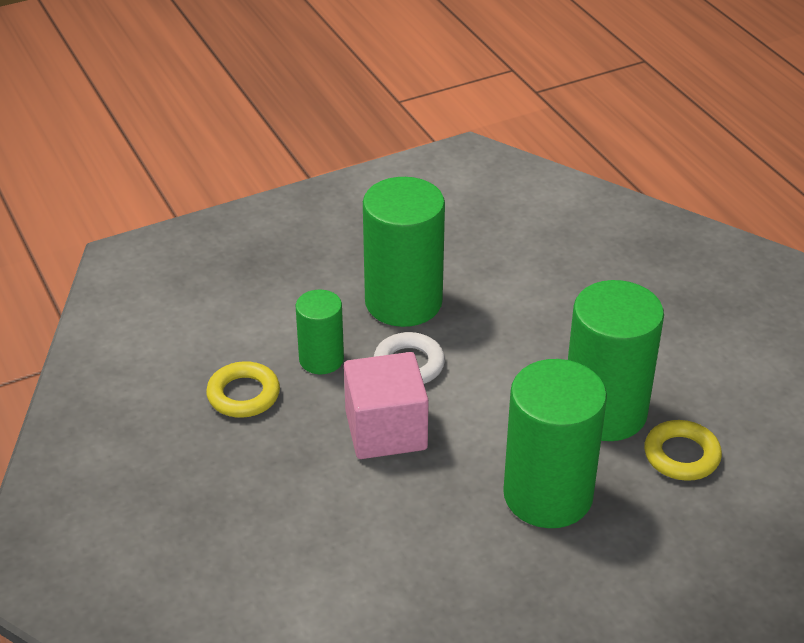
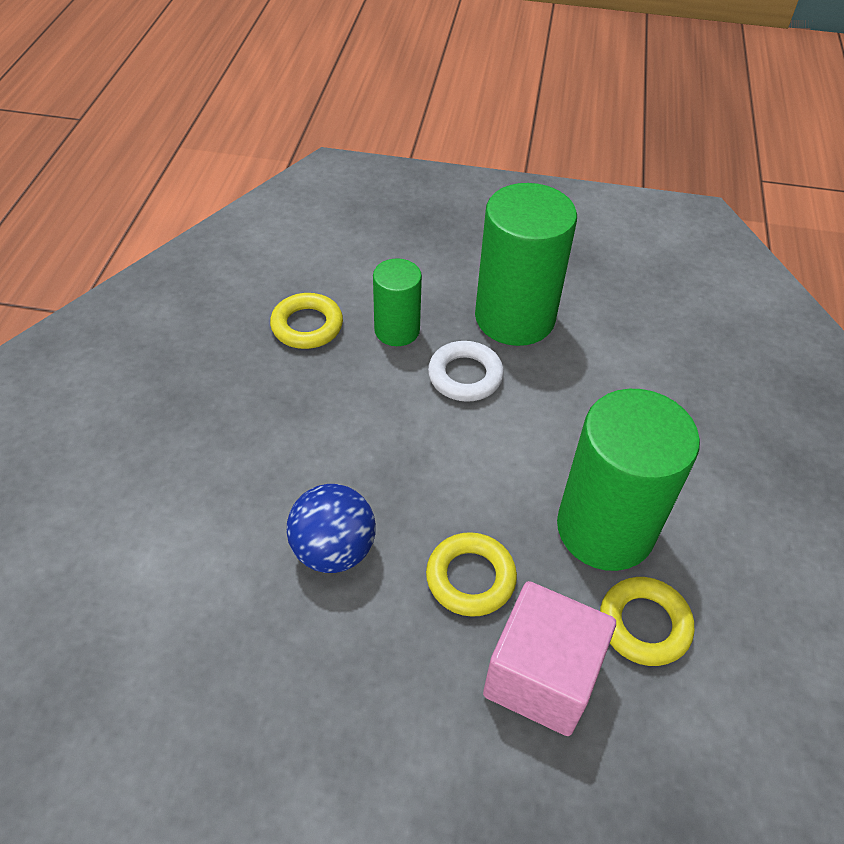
camera: 35 degrees right, 10 degrees up
(386, 430) = (387, 424): pink cube -> pink cube (541, 676)
(436, 535) = (333, 550): none -> blue ball
(548, 495) = (470, 578): green cylinder -> yellow ring

